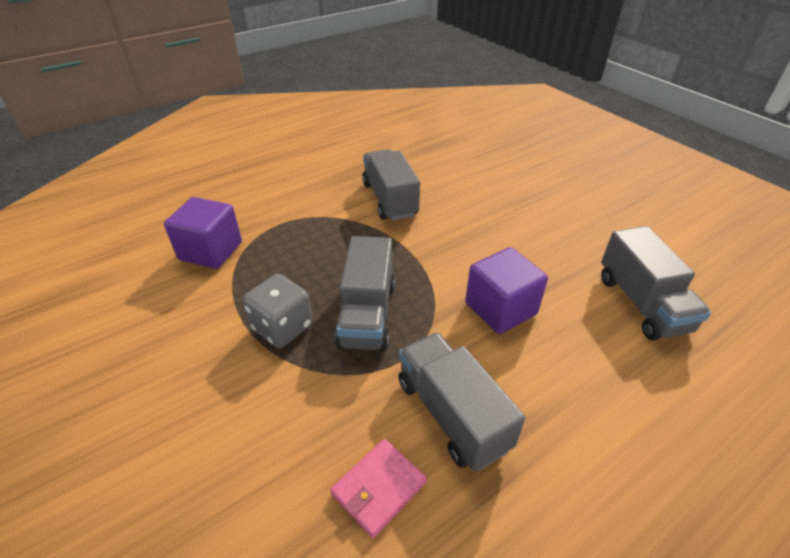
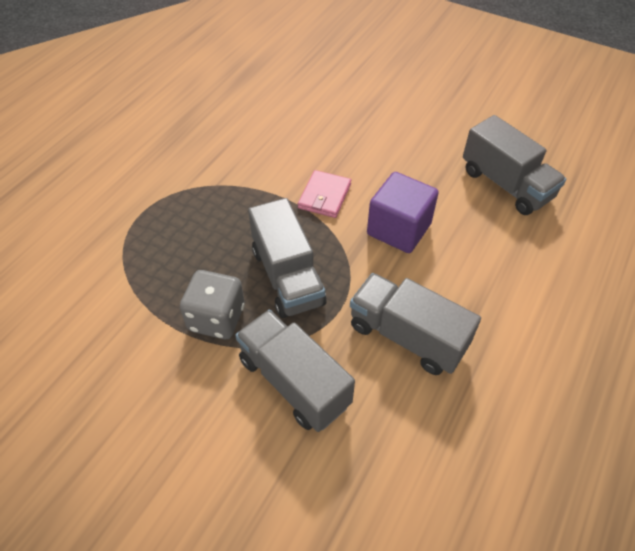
camera: 25 degrees left, 10 degrees up
(211, 251) = (87, 268): purple cube -> none
(379, 488) = (384, 418): pink wallet -> pink wallet (324, 196)
(389, 199) = (238, 150): grey truck -> grey truck (294, 382)

